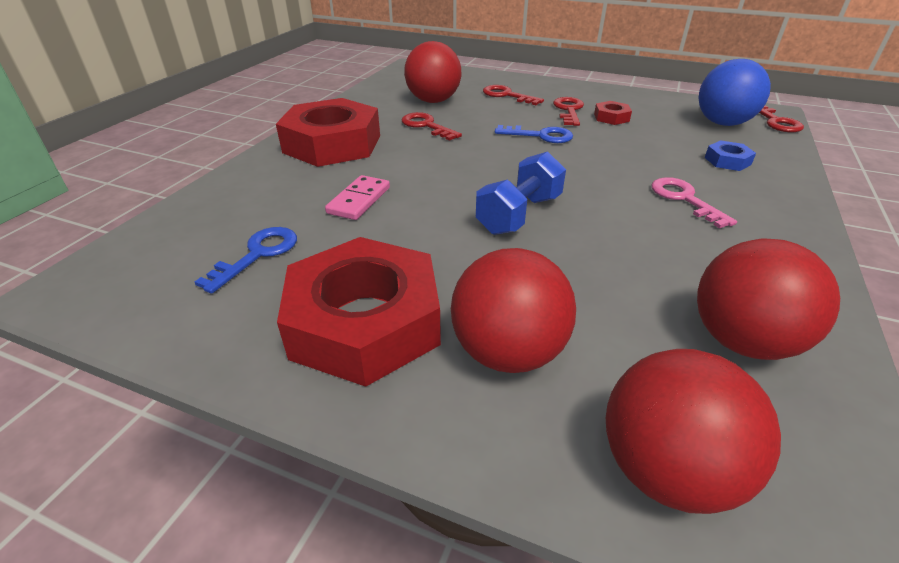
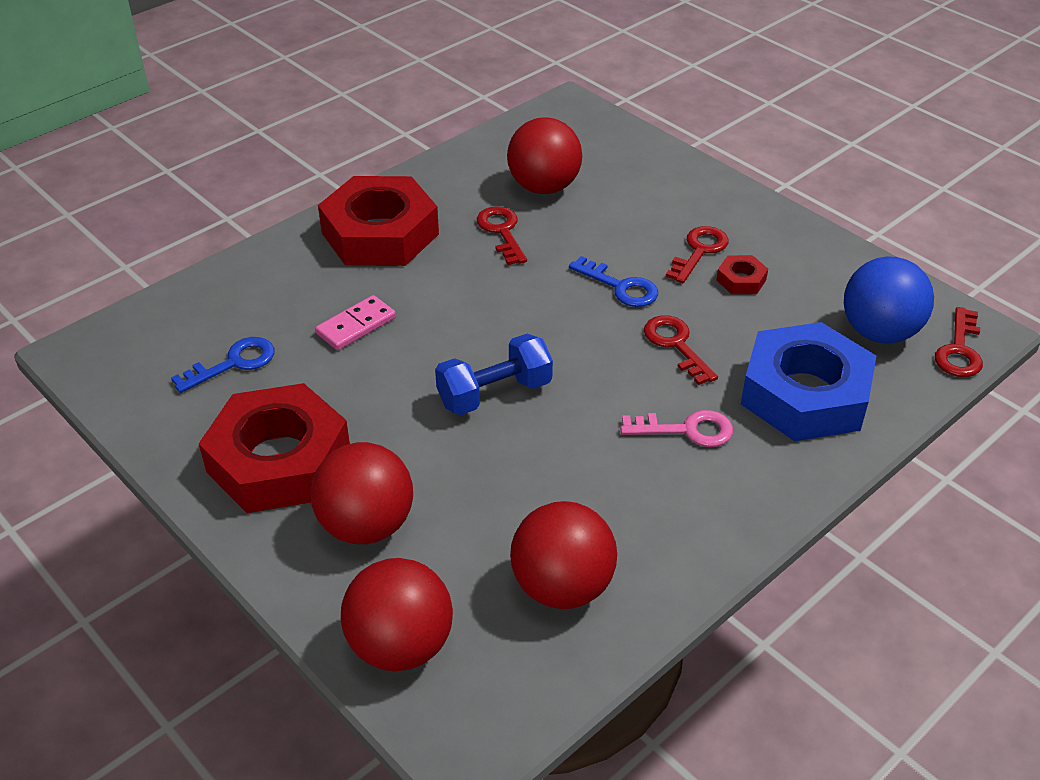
camera: 25 degrees right, 5 degrees up
(507, 95) = (645, 200): red key -> red key (676, 345)
(684, 199) = (686, 430): pink key -> pink key turned 90 degrees clockwise
(727, 161) = (805, 394): blue nut -> blue nut, size x2.45

